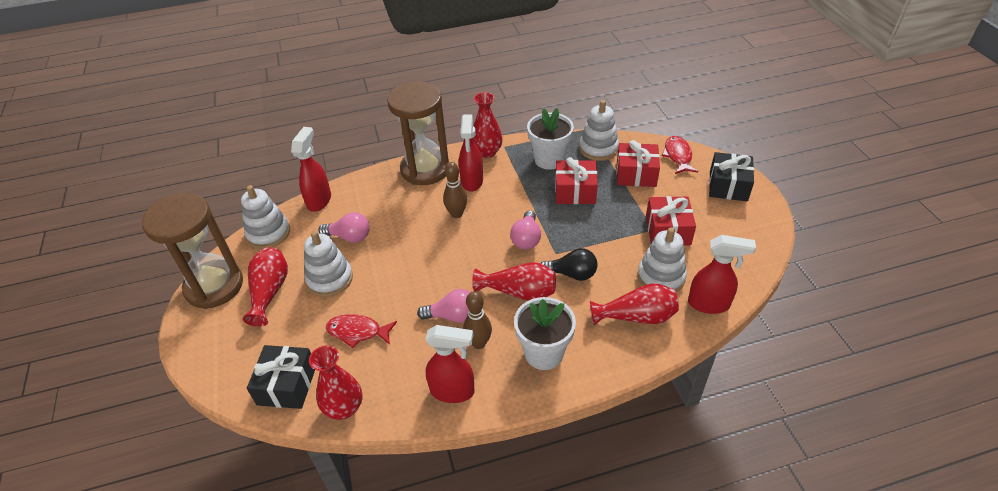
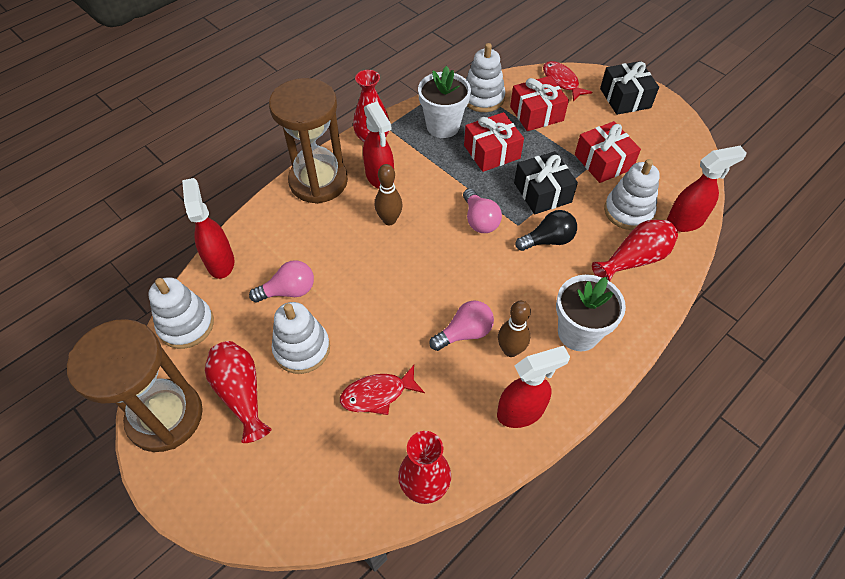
camera: 30 degrees left, 10 degrees up
(287, 385) = (343, 490): black gift -> black gift (542, 192)
(519, 292) = (512, 280): red vase -> none

